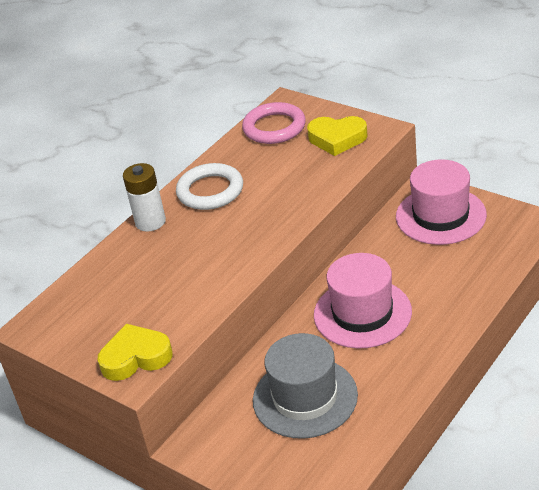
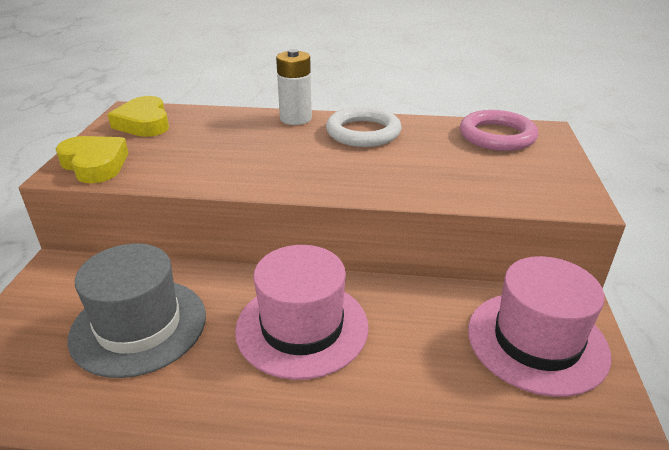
camera: 55 degrees right, 5 degrees down
(337, 139) = (523, 176): yellow heart -> yellow heart (144, 123)

